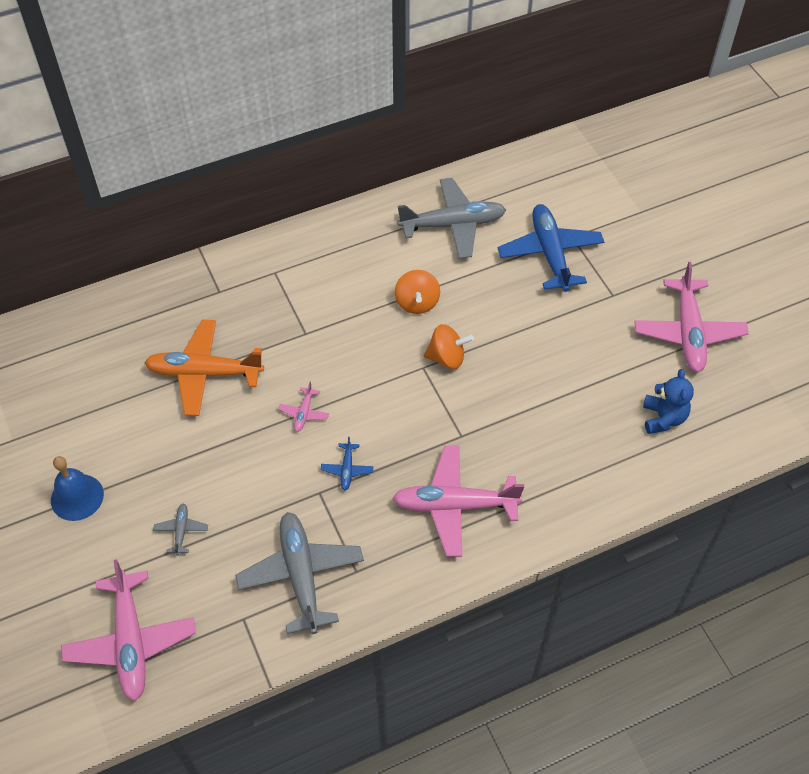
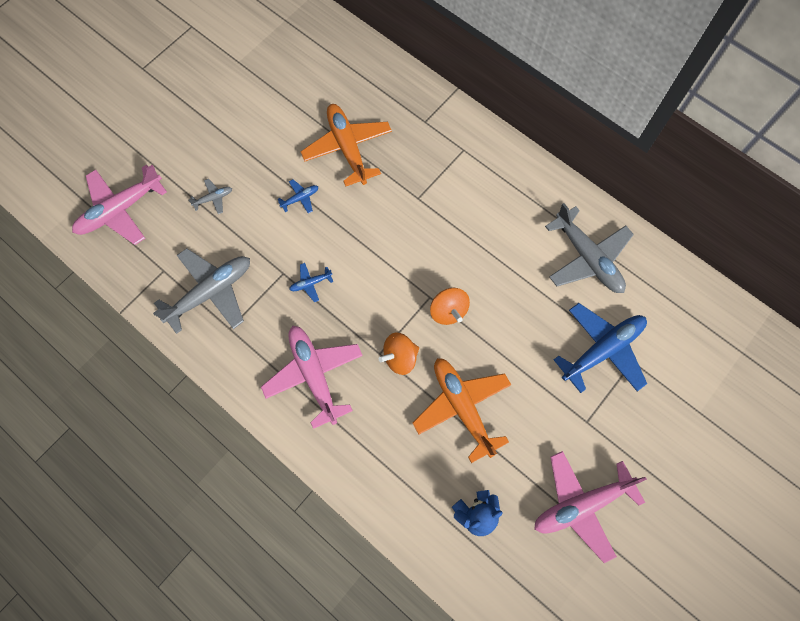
camera: 65 degrees right, 15 degrees up
(77, 497) = (212, 122): blue bell -> none
(237, 441) = (300, 198): none -> blue plane
(304, 413) = (345, 231): pink plane -> none
(417, 303) = (490, 265): orange spinning top -> orange spinning top (400, 357)
(552, 386) = (462, 407): none -> orange plane

